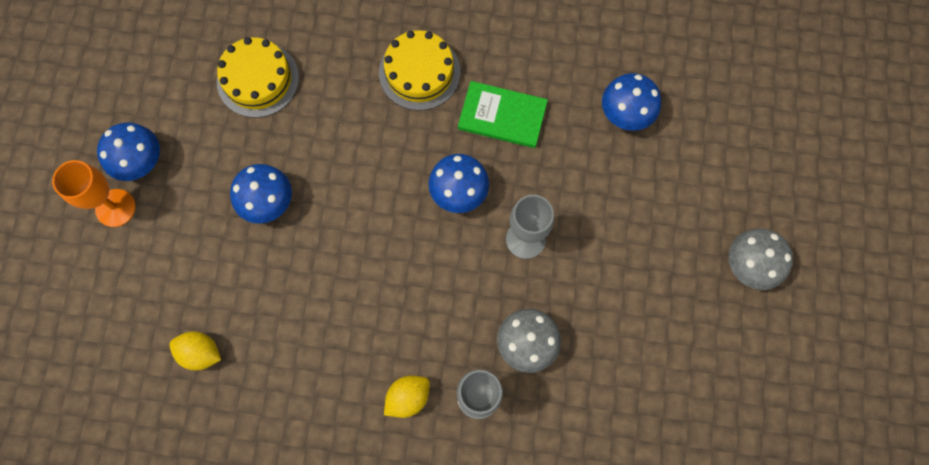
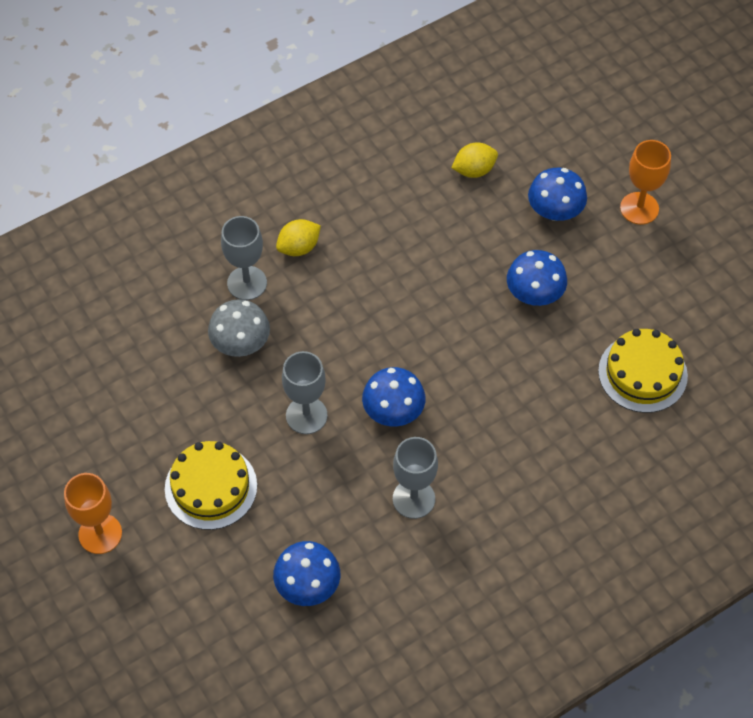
camera: 140 degrees right, 15 degrees down
(139, 161) = (660, 249): blue mushroom -> blue mushroom (555, 211)
(408, 397) = (299, 247): yellow lemon -> yellow lemon turned 45 degrees clockwise
(419, 72) = (518, 481): yellow cake -> yellow cake (211, 487)
(502, 116) = (413, 499): green book -> grey goblet
(750, 265) = (100, 534): grey mushroom -> orange goblet

